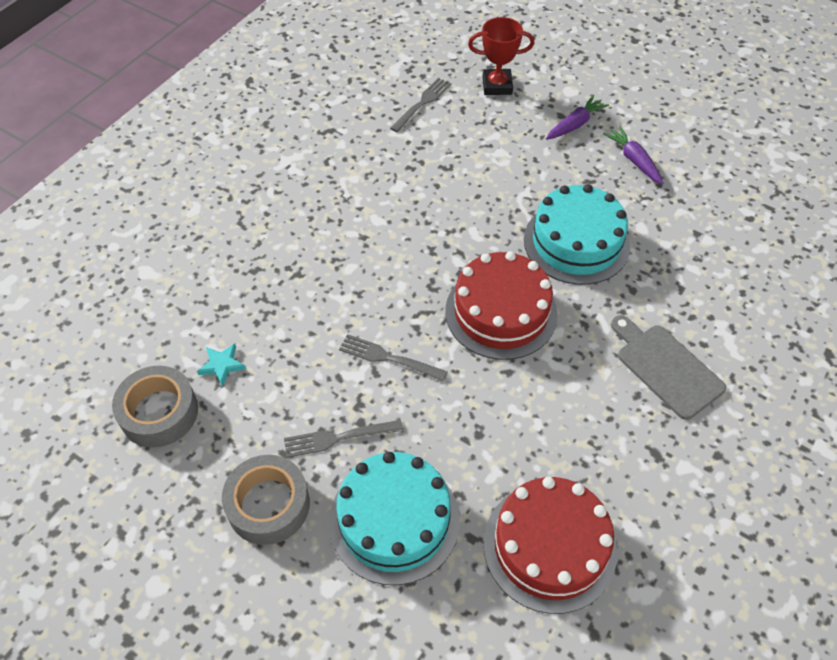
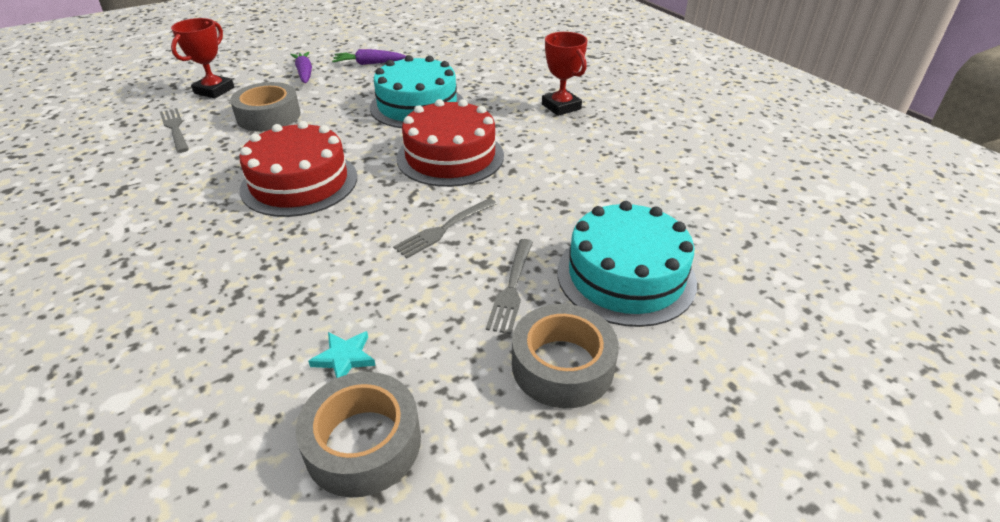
camera: 65 degrees left, 15 degrees down
(481, 147) = (268, 116): none -> grey tape
(549, 546) = (688, 199): red cake -> red cake (299, 182)
(666, 368) = (561, 107): grey cutting board -> red trophy

